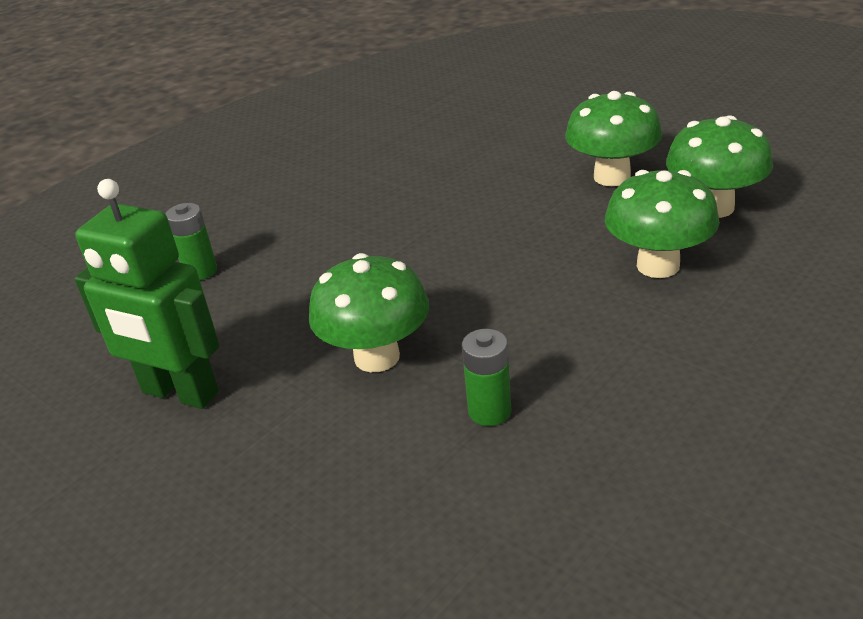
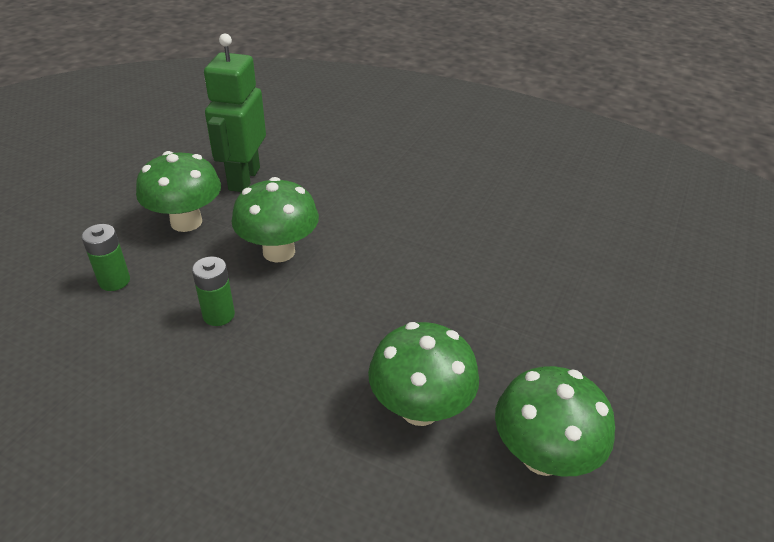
camera: 70 degrees right, 5 degrees up
(200, 271) = (369, 157): green battery -> green battery (114, 281)
(612, 177) = (576, 365): green mushroom -> green mushroom (186, 222)

